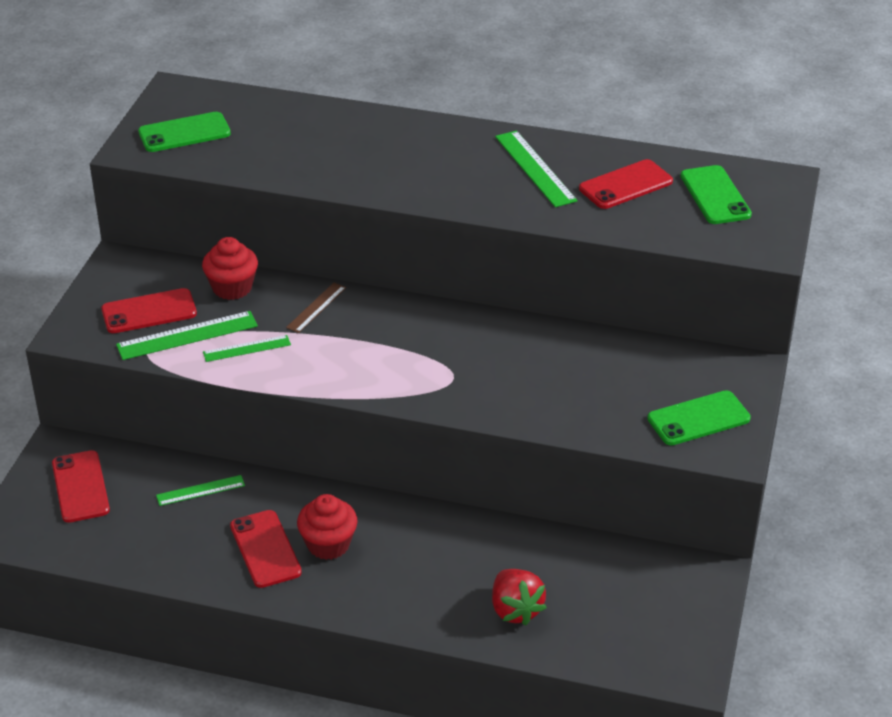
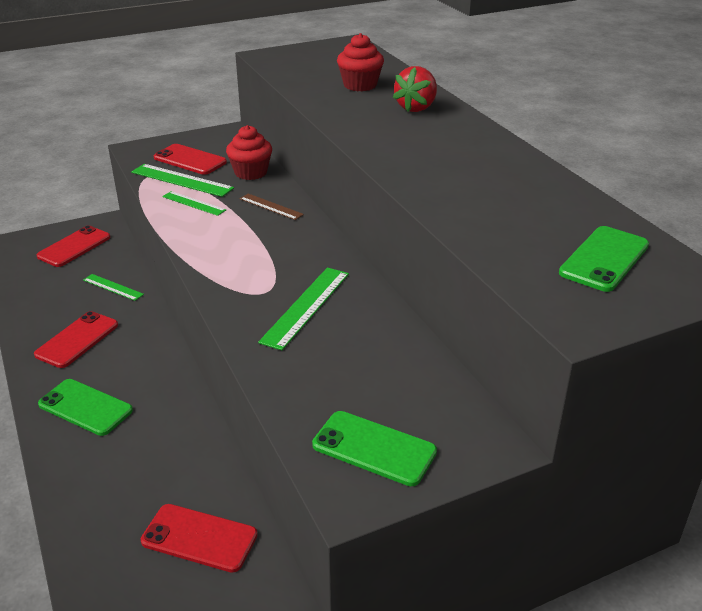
camera: 50 degrees right, 5 degrees down
(184, 133) = (308, 60): green phone -> green phone (85, 407)
(316, 307) = (271, 206): brown ruler -> brown ruler turned 45 degrees clockwise
(328, 544) = (107, 363): red cupcake -> red cupcake (360, 85)
(515, 610) = (113, 498): red strawberry -> red strawberry (416, 108)
(535, 168) = (482, 169): green ruler -> green ruler (306, 306)
(625, 185) = (535, 212): red phone -> red phone (199, 538)

